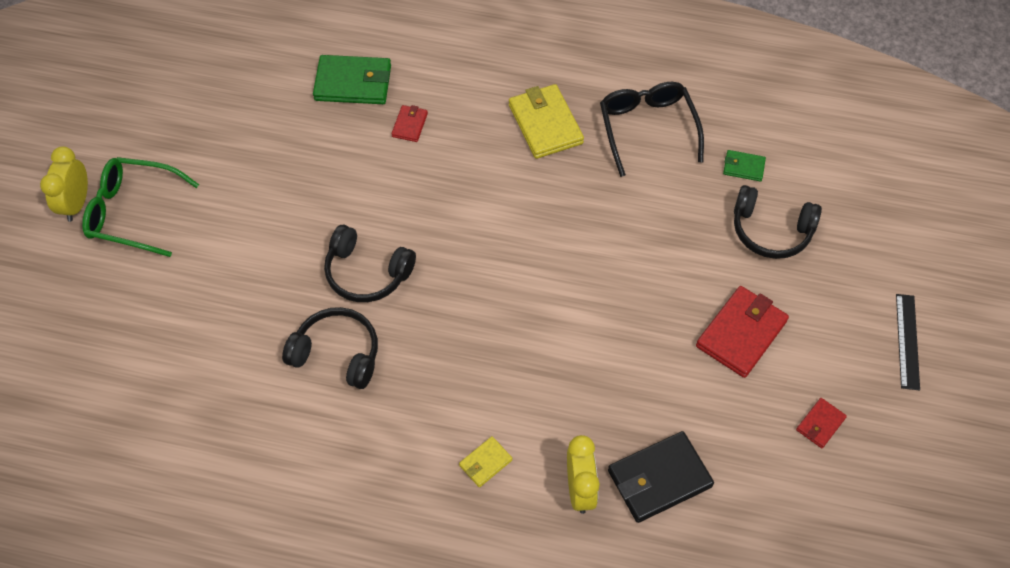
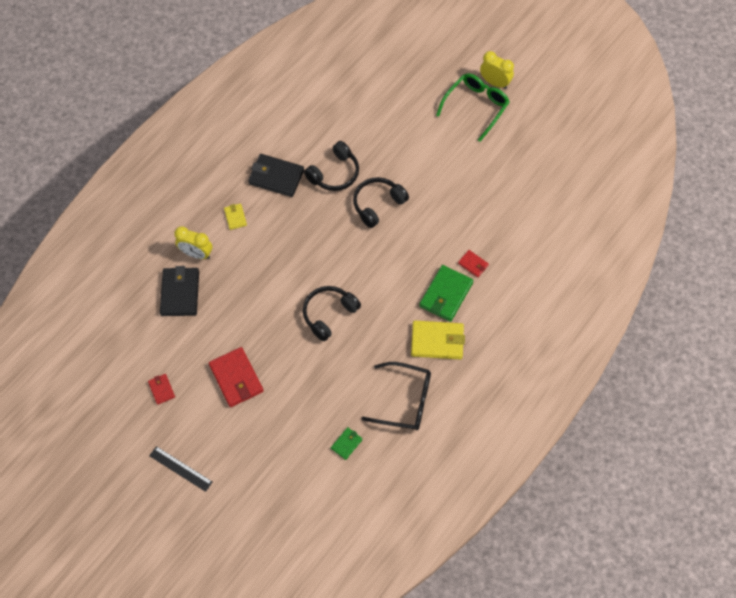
camera: 115 degrees right, 5 degrees up
(353, 83) = (521, 245): green wallet -> green wallet (445, 295)
(381, 436) = (276, 177): none -> black wallet
(771, 230) = (293, 434): black headphones -> black headphones (329, 314)

